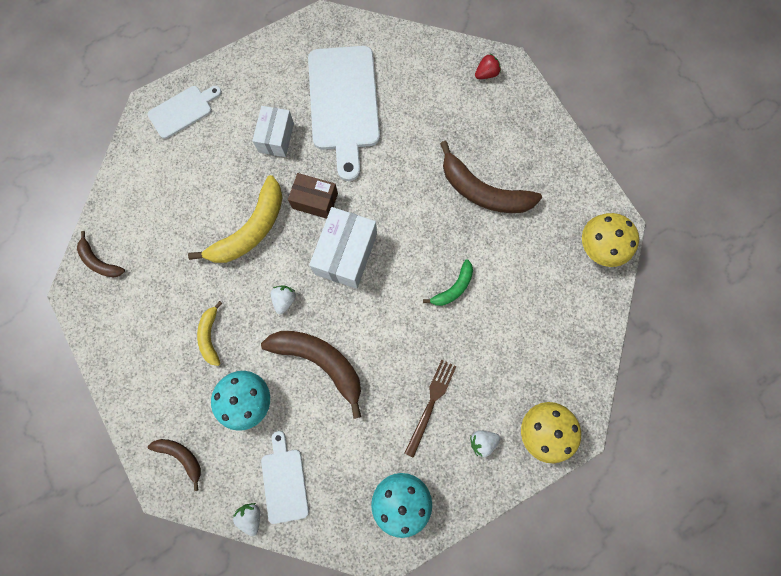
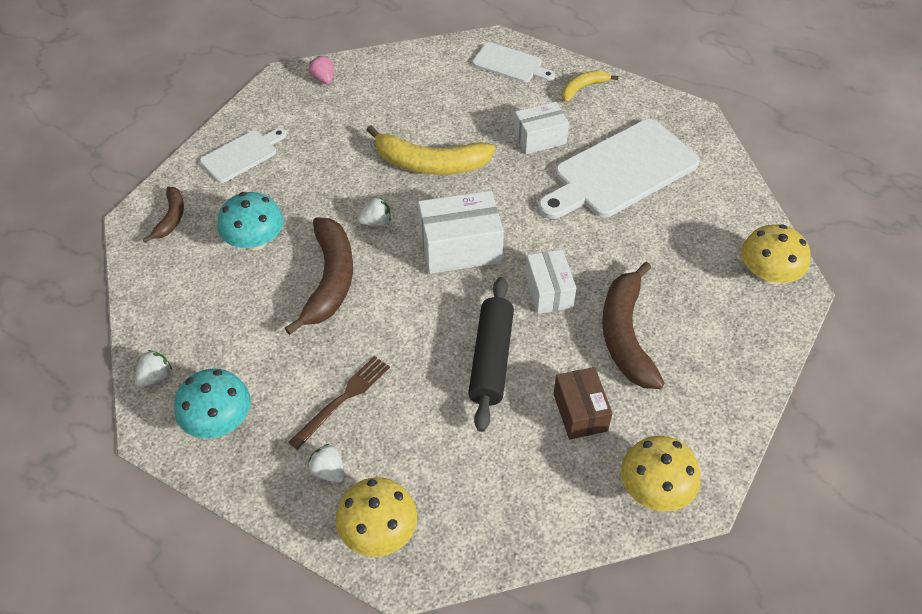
camera: 60 degrees right, 25 degrees down
(99, 261) = (323, 79): brown banana -> pink strawberry
(210, 336) = (302, 184): yellow banana -> yellow banana (583, 88)
(251, 516) = (138, 298): white strawberry -> white strawberry (155, 376)
(284, 481) = (187, 308): white cutting board -> white cutting board (242, 155)
(315, 201) = (498, 197): brown box -> brown box (580, 412)
(420, 217) = (548, 291): none -> white box
(430, 404) = (343, 399): brown fork -> brown fork turned 45 degrees counterclockwise
(453, 288) = (491, 359): green banana -> black rolling pin
(486, 74) = (768, 274): red strawberry -> yellow mushroom

